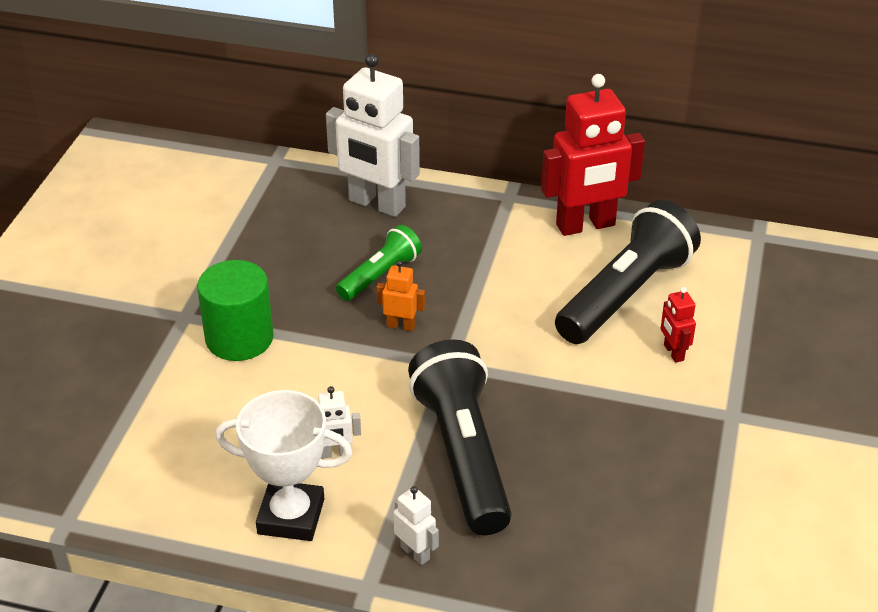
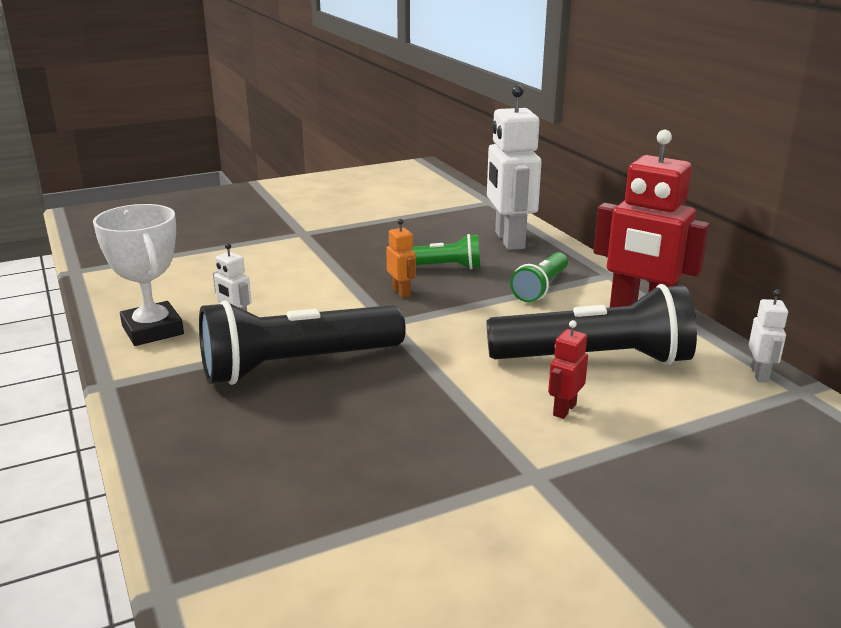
camera: 50 degrees right, 15 degrees down
(239, 338) = (306, 253): green cylinder -> none
(415, 552) = (162, 388): white robot -> white robot (760, 374)
(463, 454) = (297, 365): black flashlight -> black flashlight turned 150 degrees counterclockwise
(488, 246) = (540, 288): none -> green flashlight

